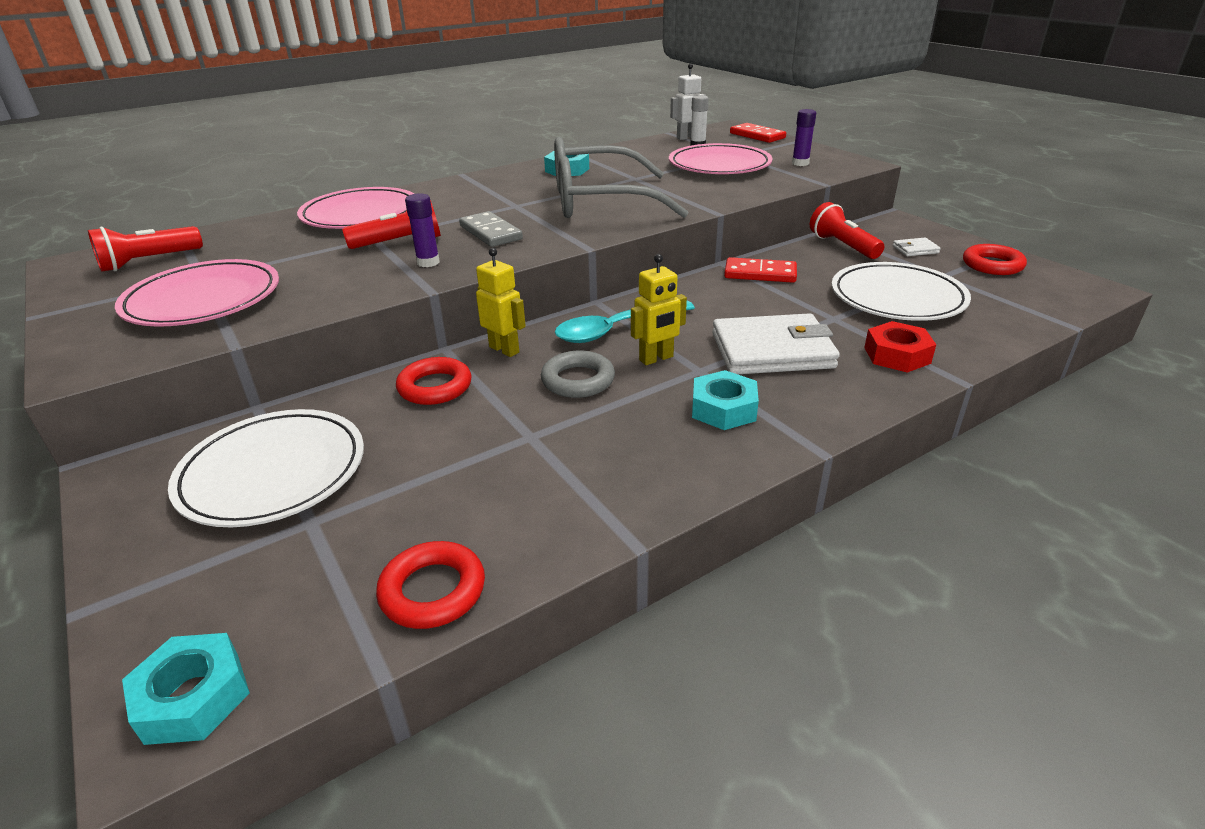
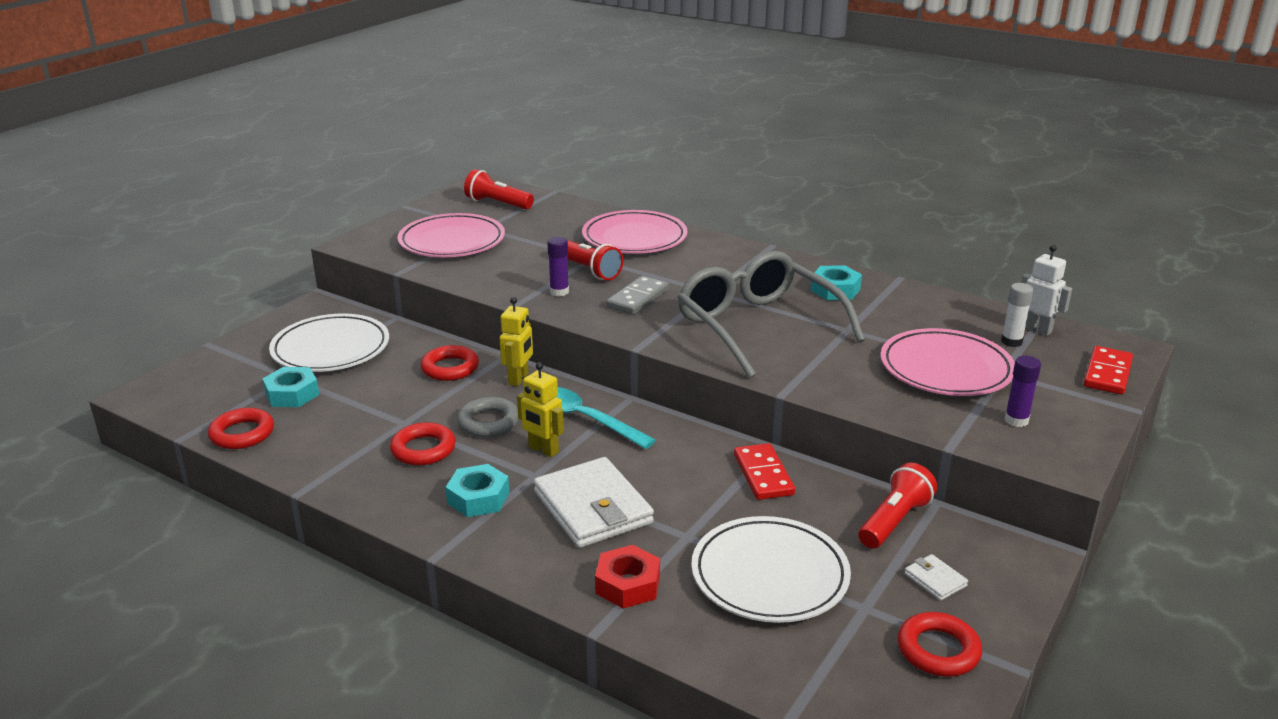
camera: 65 degrees right, 5 degrees down
(193, 697) = (160, 395): turquoise nut -> turquoise nut (292, 394)
(601, 430) = (423, 449): none -> red ring

